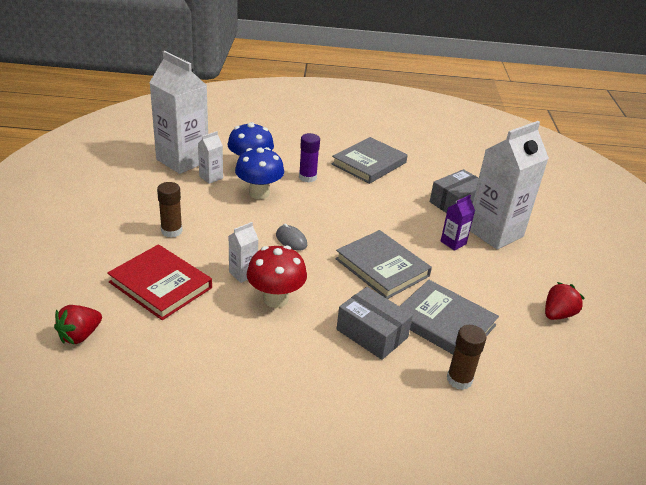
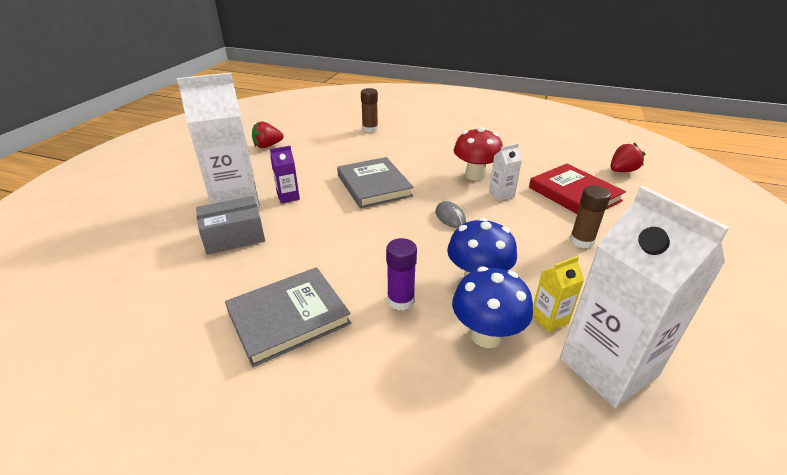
camera: 160 degrees left, 0 degrees up
(211, 177) = (549, 319): white carton -> yellow carton
(372, 333) = (410, 151): grey box -> none
(444, 323) = (354, 150): grey book -> none

